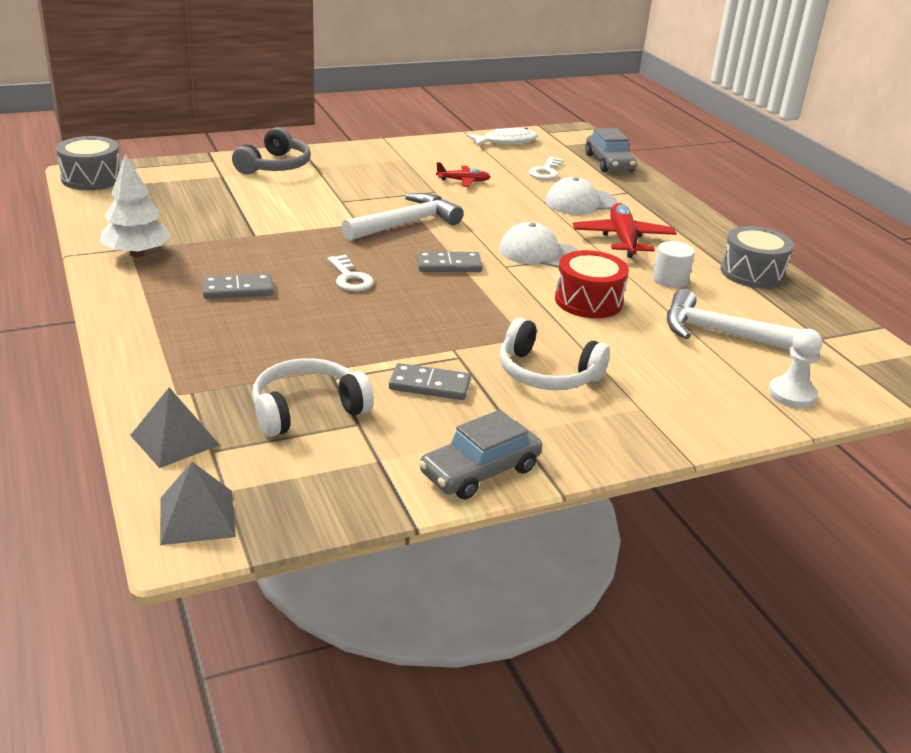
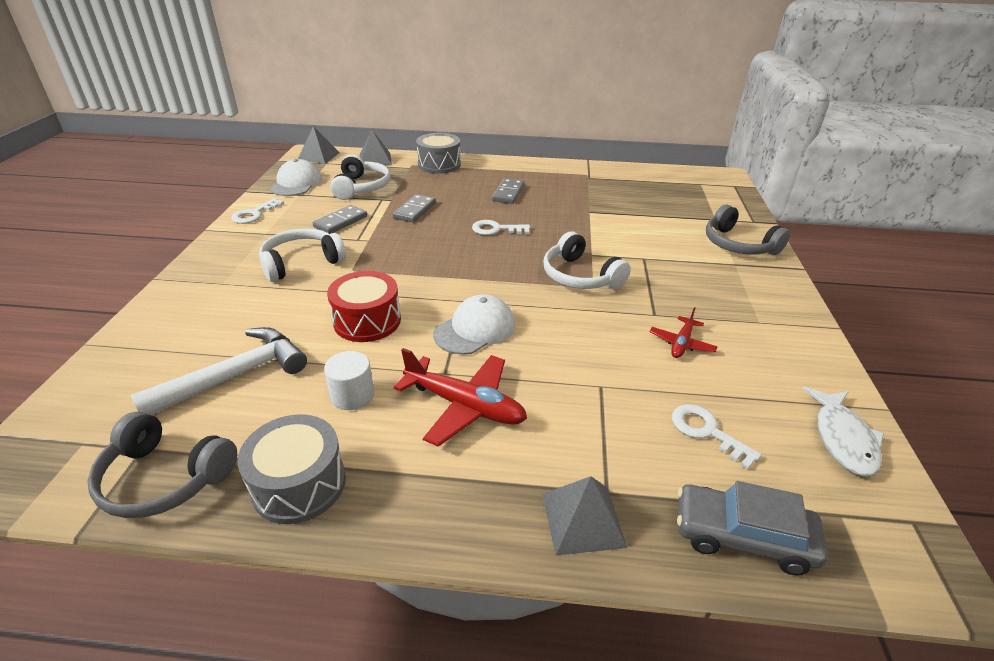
camera: 120 degrees right, 5 degrees up
(91, 178) = (714, 177): grey drum -> grey drum (439, 165)
(137, 253) = (579, 175): white tree -> none
(406, 223) = (580, 276): white hammer -> white headphones
(449, 265) = (486, 273): grey domino -> grey domino (415, 210)
(480, 471) = (254, 214): grey car -> white key
(580, 202) = (587, 418): white cap -> white cap (296, 183)
(653, 196) = (582, 520): none -> grey pyramid
(792, 394) = (125, 365): white pawn -> none
(819, 318) = (165, 478): none -> grey headphones

